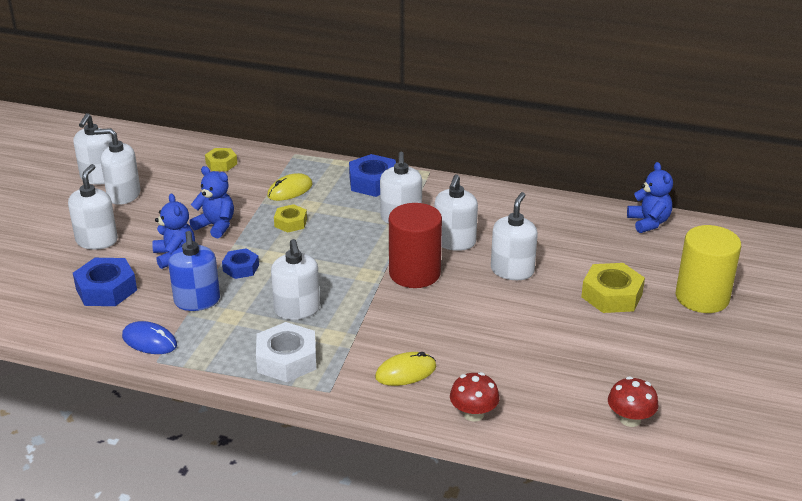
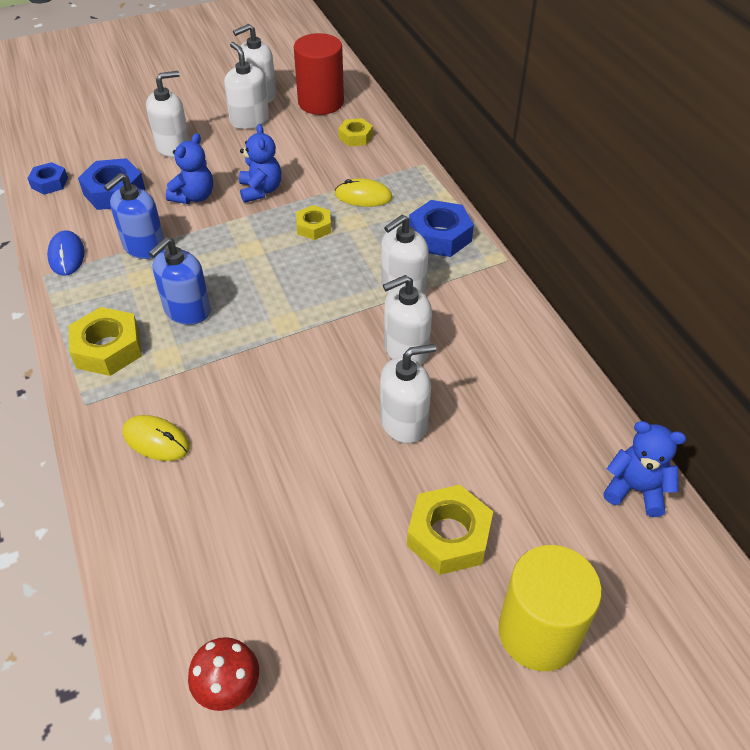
camera: 50 degrees right, 15 degrees up
(241, 268) = (215, 241): blue nut -> blue nut (49, 183)
(287, 360) = (108, 349): white nut -> yellow nut
(297, 309) = (187, 310): white soap dispenser -> blue soap dispenser
(414, 273) = (321, 352): red cylinder -> red cylinder (321, 102)
(473, 414) = (130, 533): red mushroom -> none
(648, 222) = (635, 489): blue teddy bear -> blue teddy bear turned 105 degrees counterclockwise

